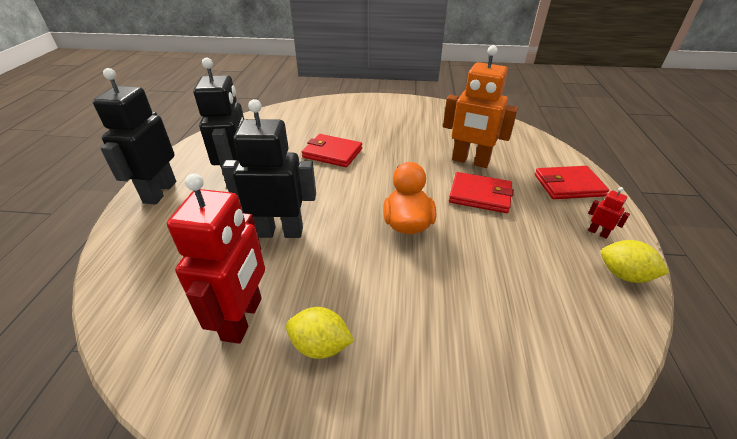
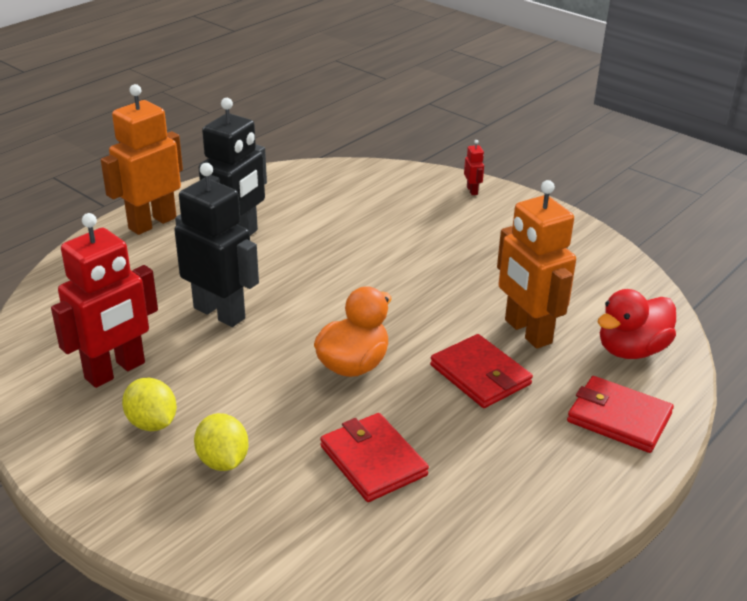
camera: 35 degrees right, 5 degrees down
(159, 192) = (152, 223): black robot -> orange robot
(332, 153) = (368, 250): red wallet -> red wallet (373, 460)
(525, 149) = (631, 350): none -> red duck
(598, 233) = (566, 482): red robot -> red robot (472, 190)
(624, 275) = (525, 531): yellow lemon -> yellow lemon (223, 461)

